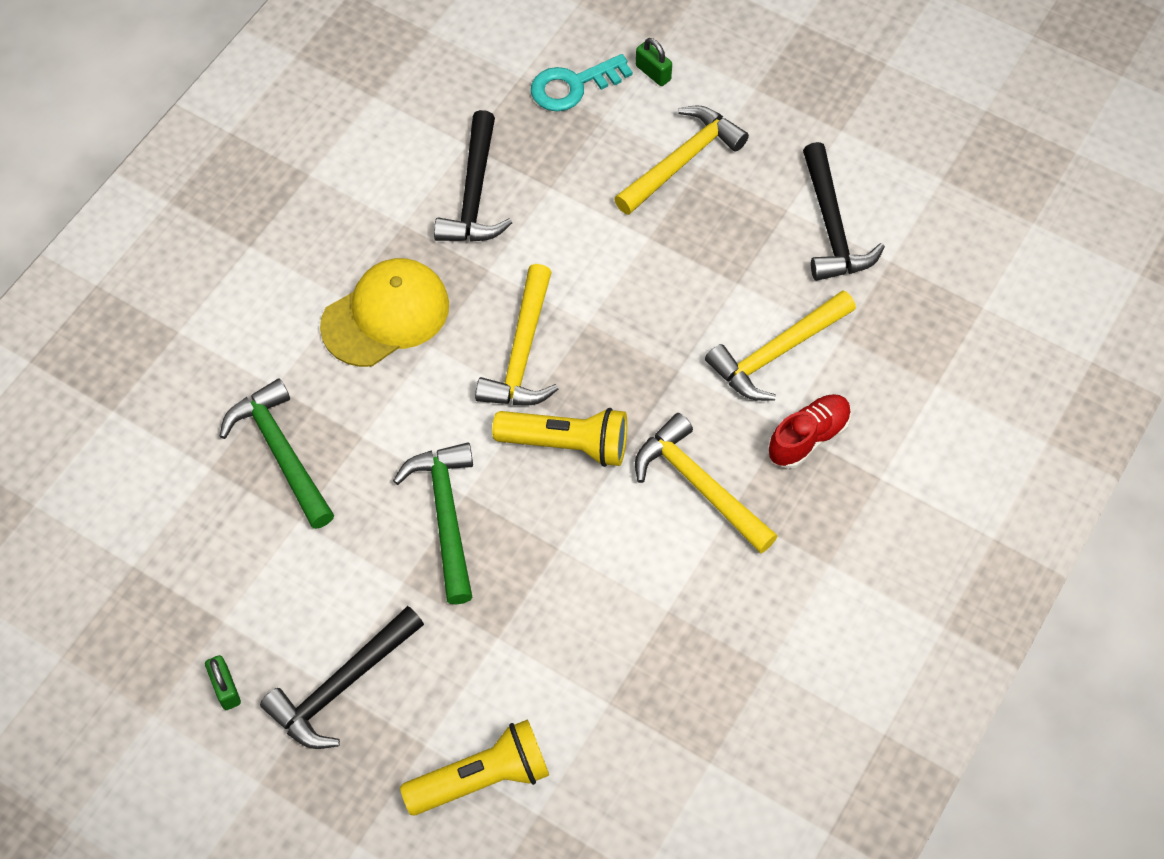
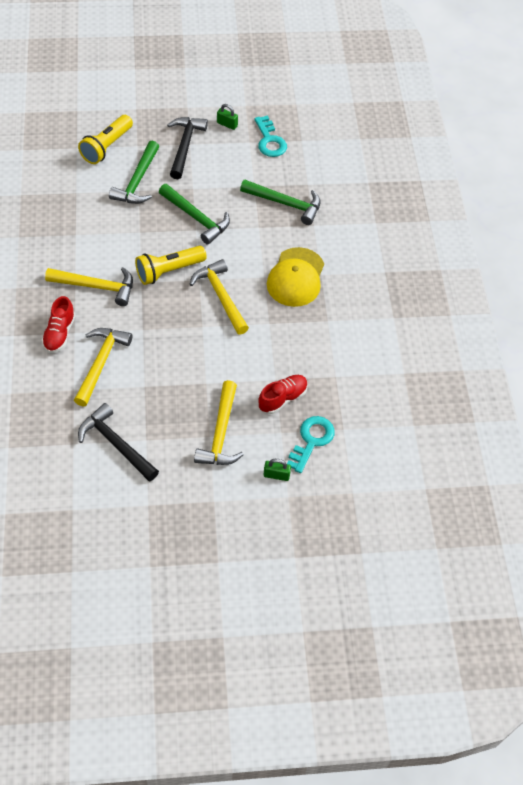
camera: 140 degrees right, 5 degrees down
(187, 599) = (269, 141): none -> turquoise key
(474, 193) = (308, 354): black hammer -> none
(484, 659) = (137, 181): none -> green hammer
(563, 157) = (282, 398): none -> red shoe

